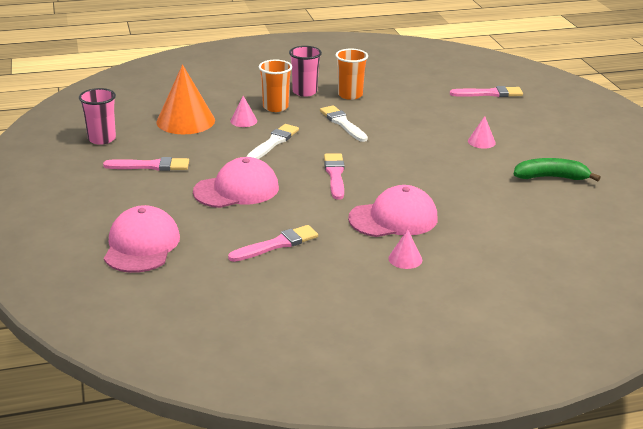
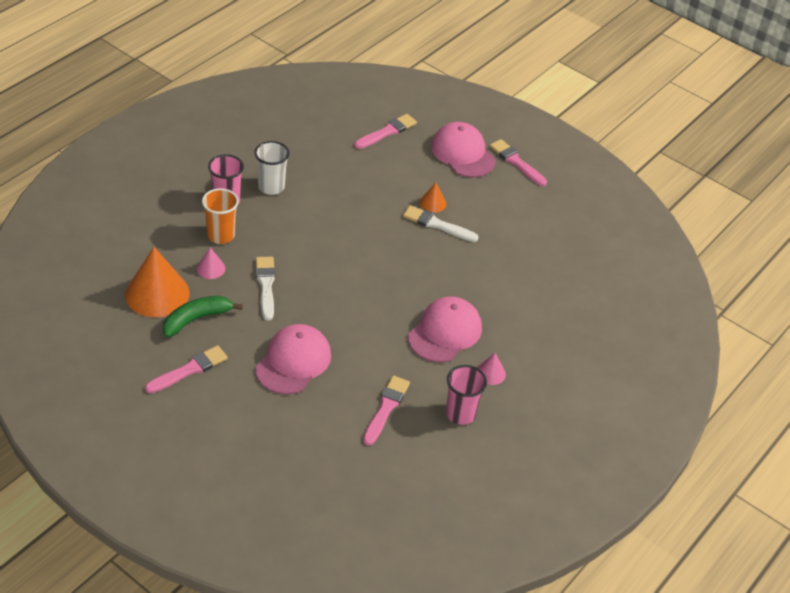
camera: 40 degrees left, 15 degrees up
(102, 139) = (104, 357): pink cup -> pink cup (460, 413)
(141, 245) = (282, 467): pink cap -> pink cap (463, 153)
(335, 175) = (355, 302): pink brush -> pink brush (516, 162)
(343, 123) = (301, 231): white brush -> white brush (437, 224)
(350, 95) = (271, 187): orange cup -> white cup
(481, 142) = (433, 203): pink cone -> orange cone
(551, 177) = (517, 224): green banana -> green banana (196, 319)

